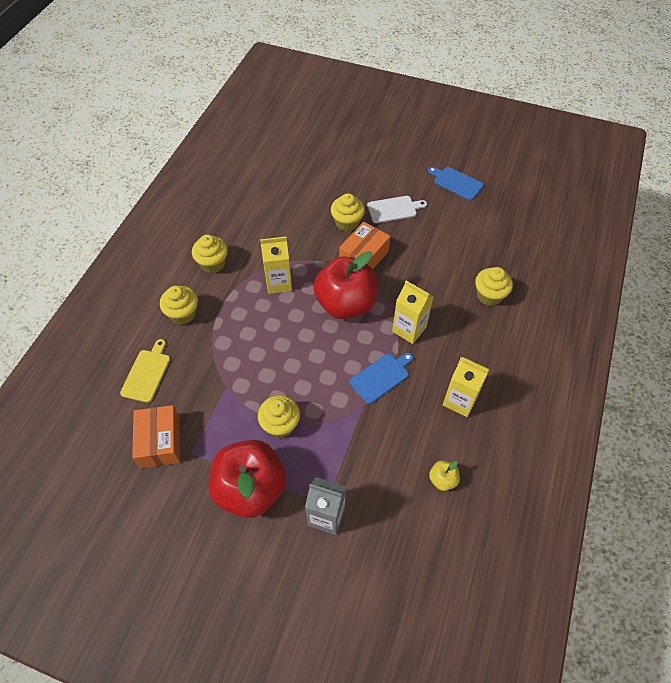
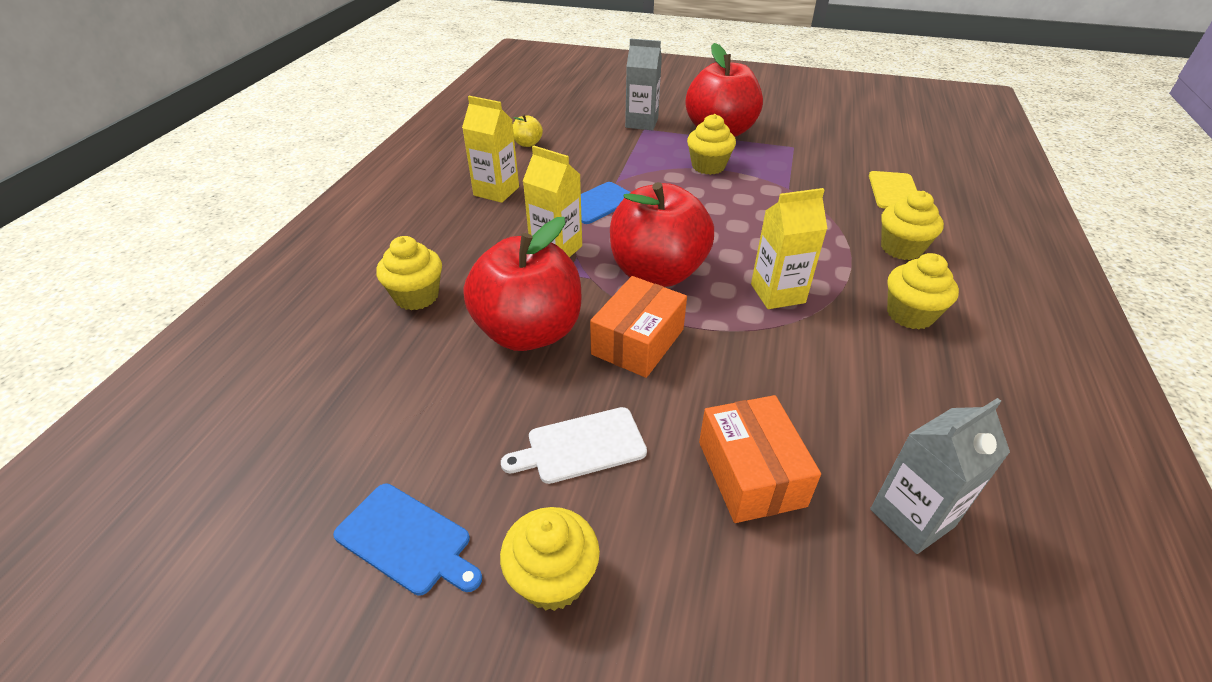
camera: 175 degrees right, 15 degrees down
(160, 442) = (832, 151): orange box -> orange box (751, 473)
(273, 177) = (911, 518): none -> grey carton
(347, 223) = (684, 406): yellow cupcake -> yellow cupcake (553, 578)
(421, 266) = (529, 332): none -> red apple

